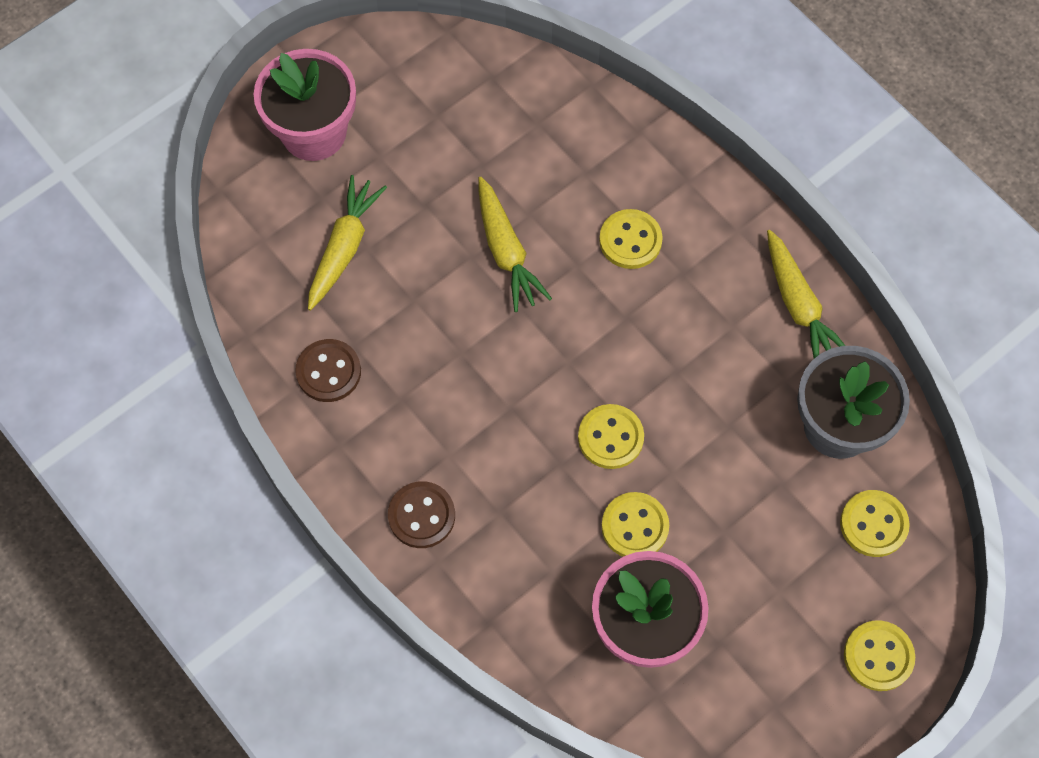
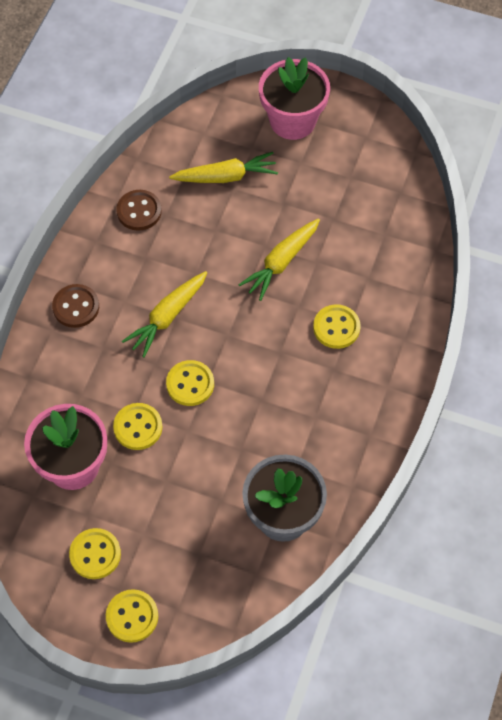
camera: 60 degrees right, 5 degrees down
(798, 305) = (356, 450): yellow carrot -> yellow carrot (168, 316)
(873, 524) = (224, 571): yellow button -> yellow button (95, 554)

